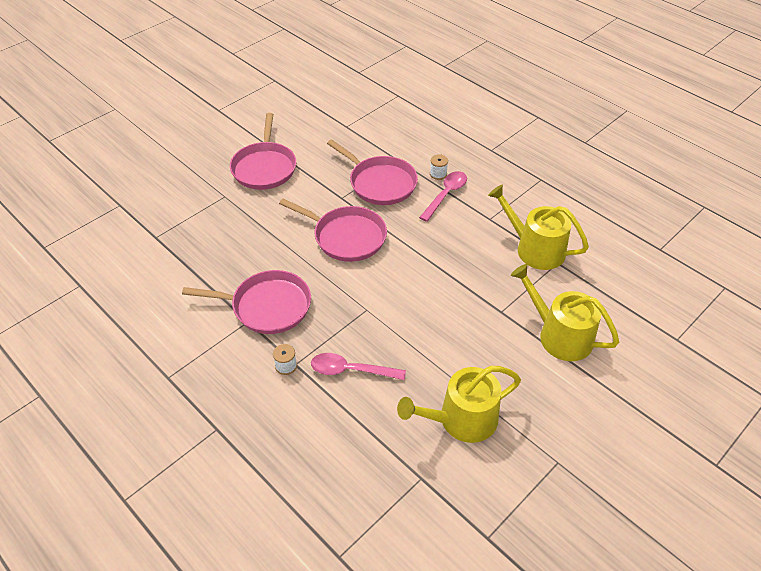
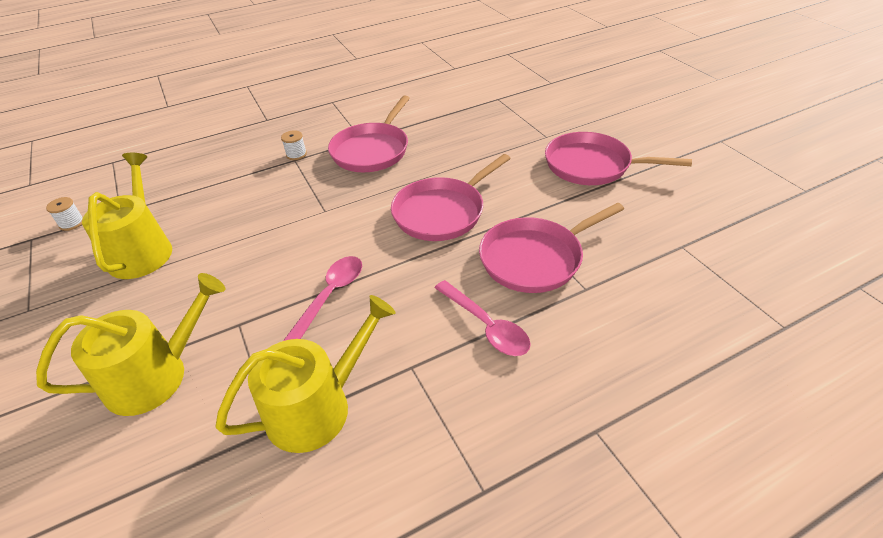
camera: 110 degrees right, 5 degrees down
(351, 370) = (260, 189): pink spoon -> pink spoon (330, 296)
(438, 174) = (540, 329): white spool -> white spool (72, 223)

